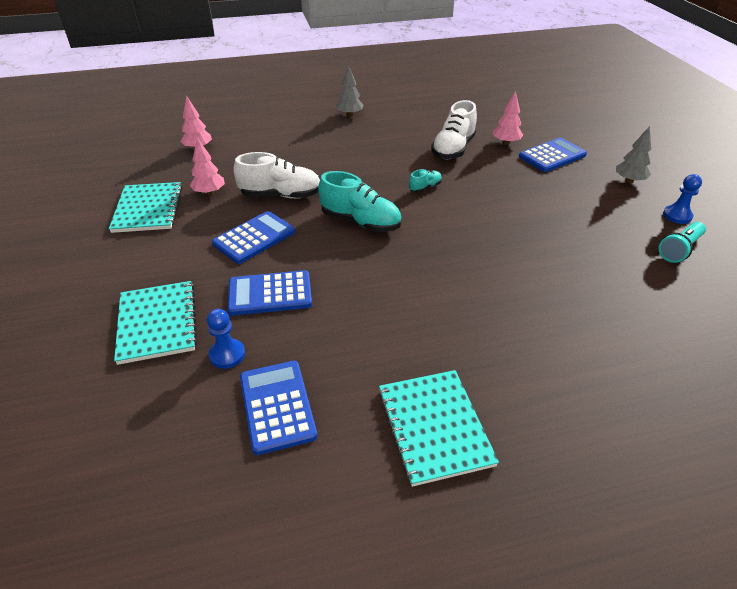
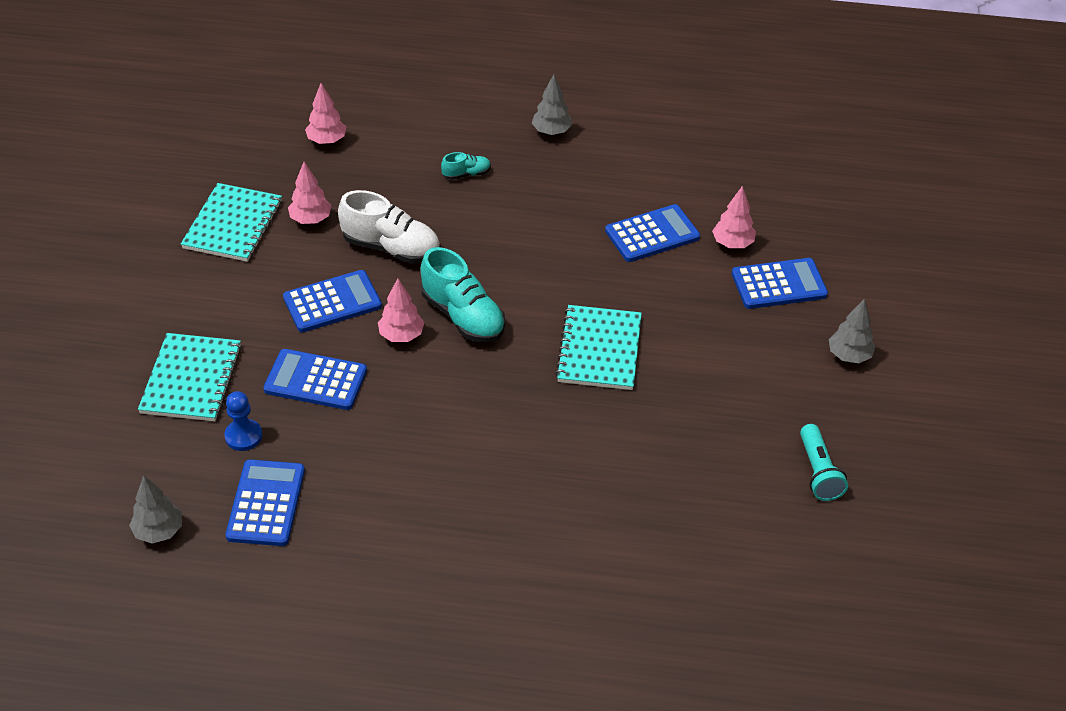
camera: 20 degrees right, 5 degrees up
(178, 470) = (159, 531): none -> grey tree
(322, 245) = (401, 335): none -> pink tree
(425, 187) = (572, 287): turquoise shoe -> turquoise shoe (466, 174)
(434, 427) = (397, 571): turquoise notebook -> turquoise notebook (599, 350)
(453, 149) = (652, 234): white shoe -> blue calculator
(677, 216) = (862, 426): blue pawn -> none
(679, 249) = (818, 472): turquoise flashlight -> turquoise flashlight turned 75 degrees counterclockwise

